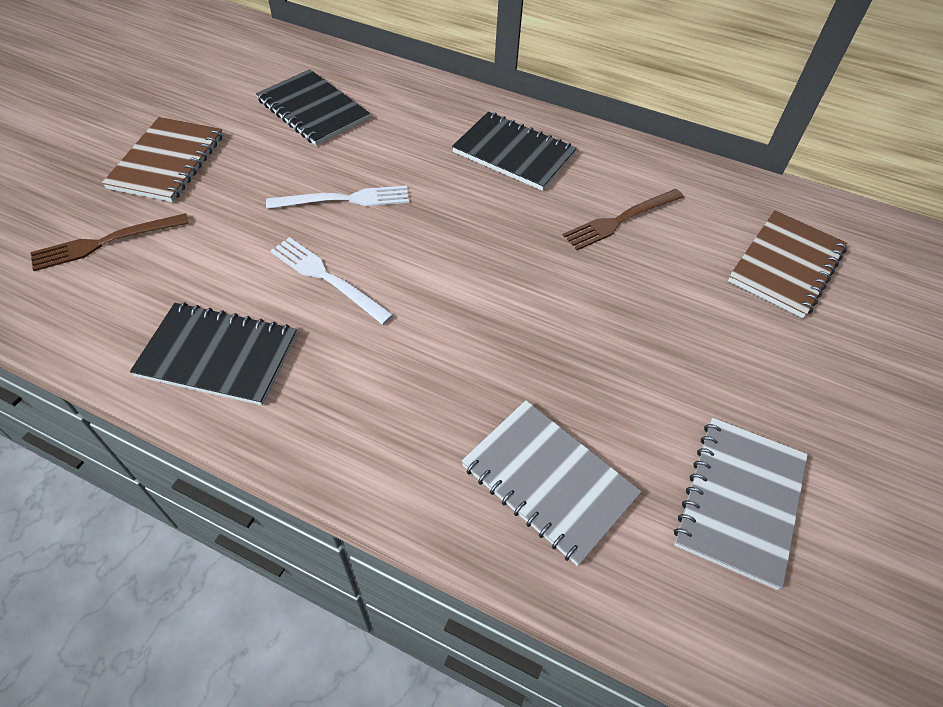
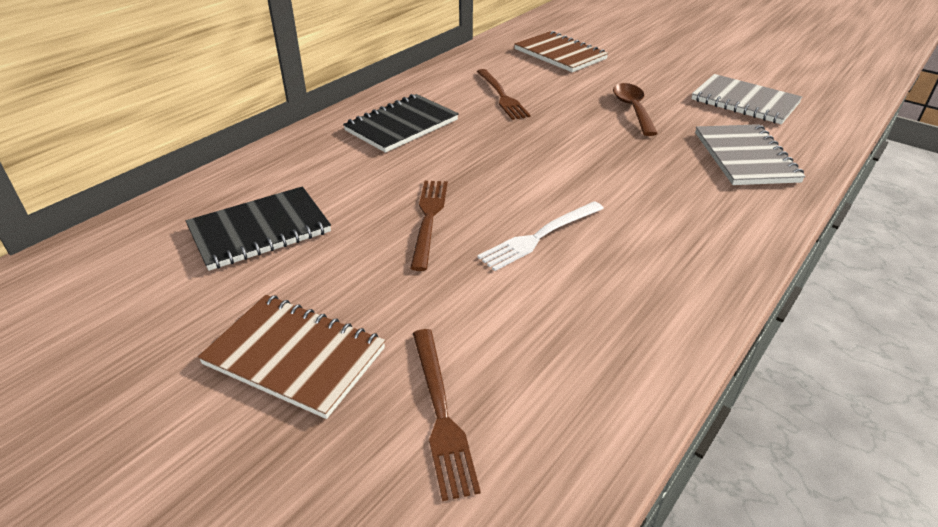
camera: 75 degrees left, 15 degrees down
(218, 356) = (637, 310): black notebook -> none
(344, 199) = (429, 219): white fork -> brown fork
(548, 481) = (745, 157): grey notebook -> grey notebook turned 60 degrees counterclockwise
(644, 351) = (632, 109): none -> brown spoon

